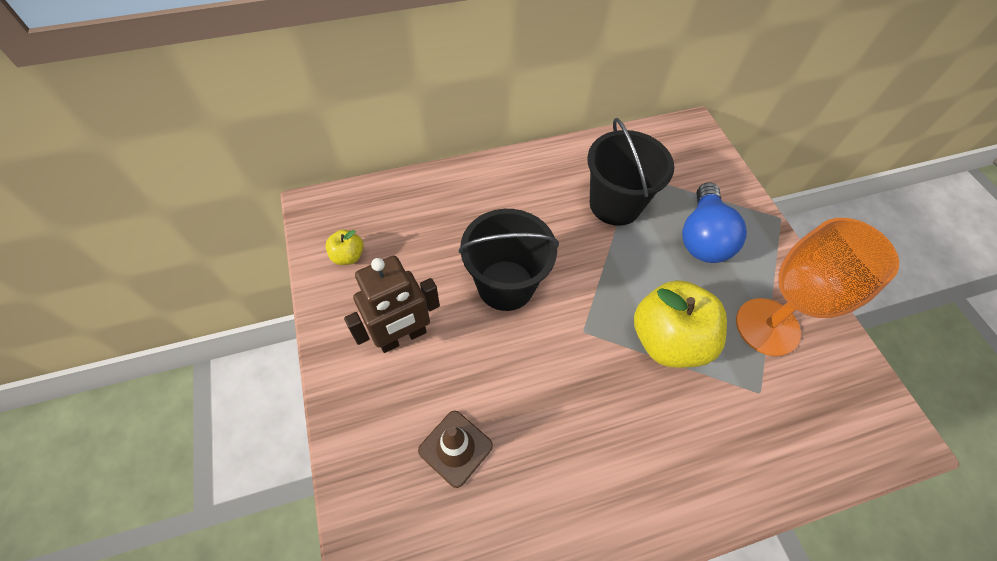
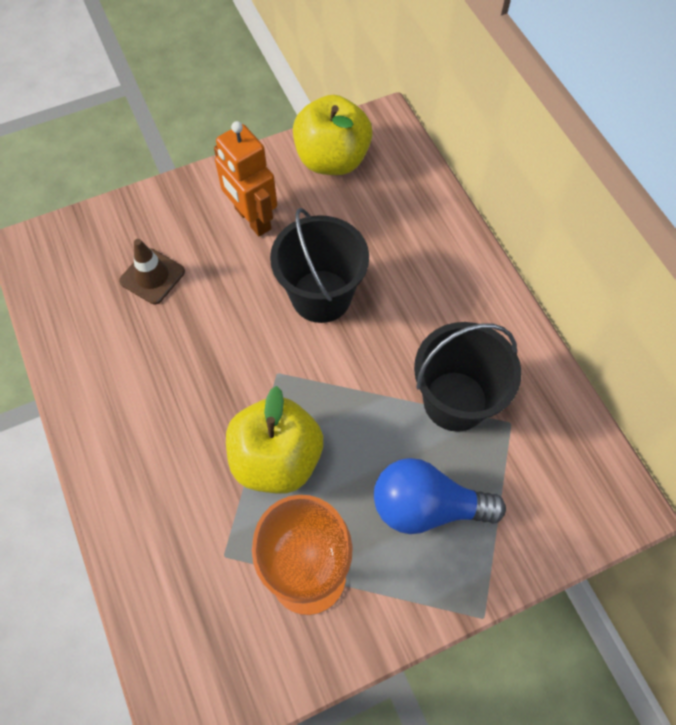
camera: 85 degrees right, 5 degrees up
(348, 256) = (332, 160): yellow apple -> yellow apple, size x2.18
(402, 337) = (252, 219): brown robot -> orange robot

